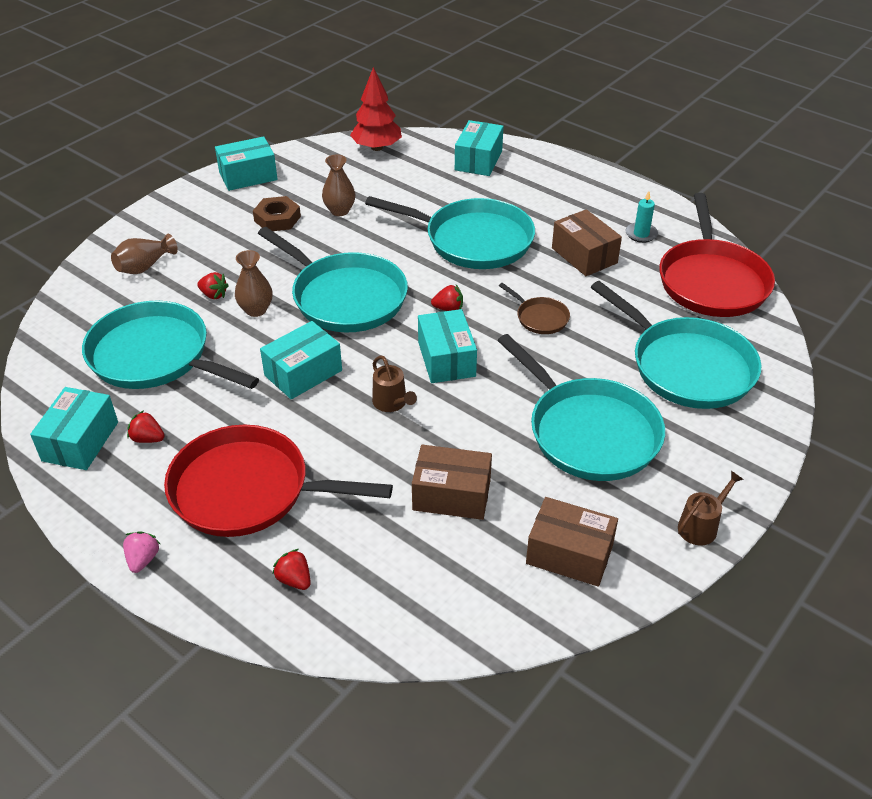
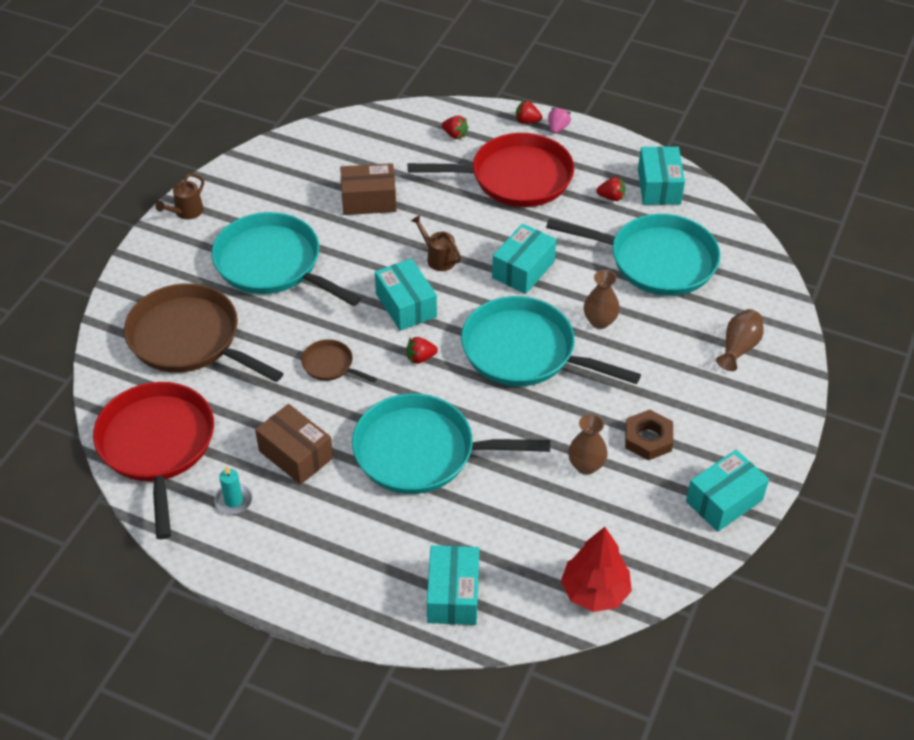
camera: 165 degrees right, 5 degrees up
(143, 559) = (557, 128): pink strawberry -> pink strawberry turned 150 degrees counterclockwise
(214, 295) = (649, 329): red strawberry -> red strawberry (527, 121)
(569, 554) = (278, 179): brown box -> none
(687, 367) = (189, 339): turquoise pan -> brown pan

